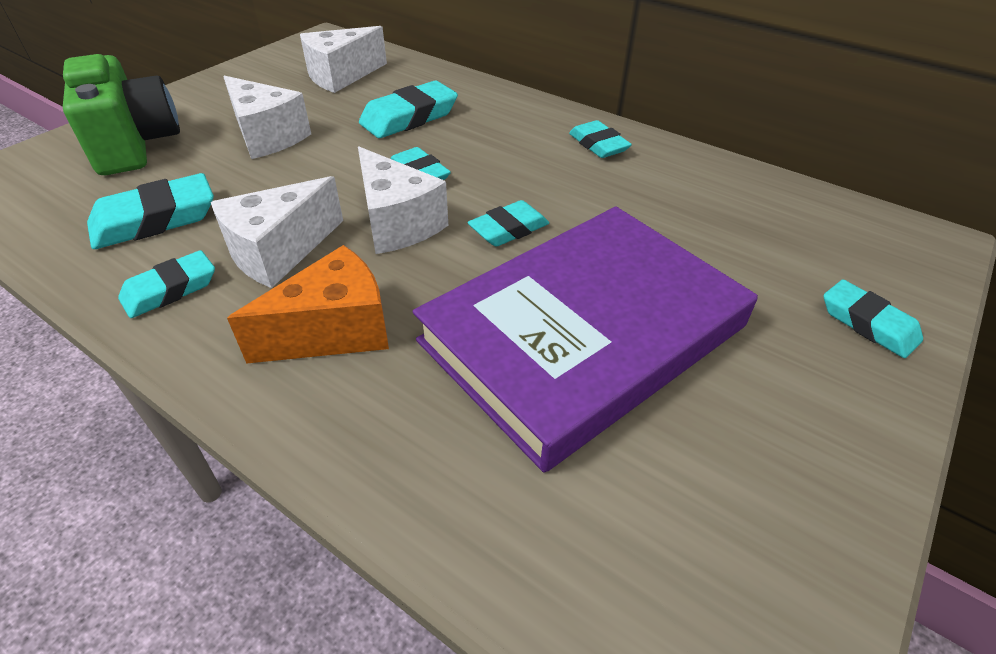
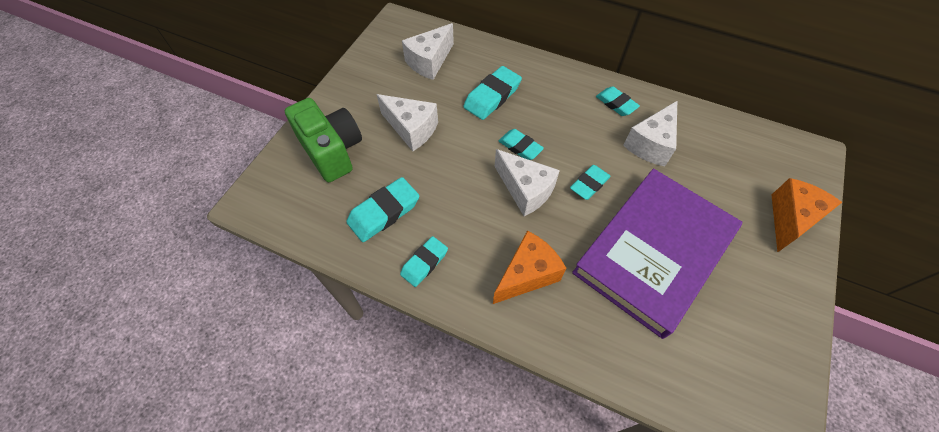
camera: 10 degrees left, 15 degrees up
(279, 252) = (469, 224): white cheese -> white cheese (651, 144)
(868, 324) = (790, 219): turquoise eraser -> orange cheese

